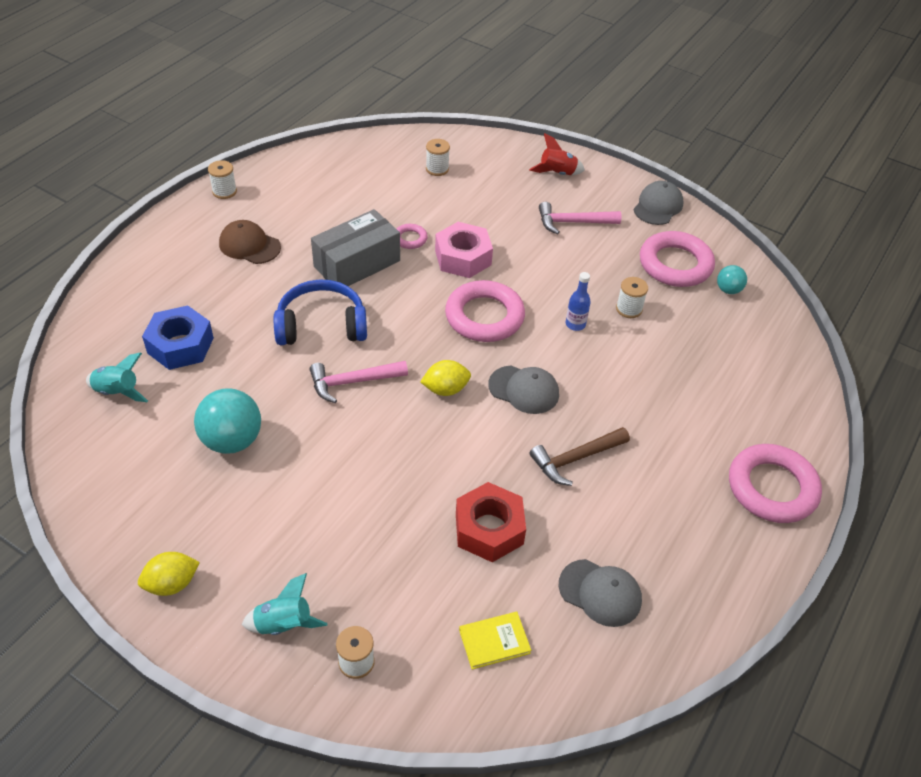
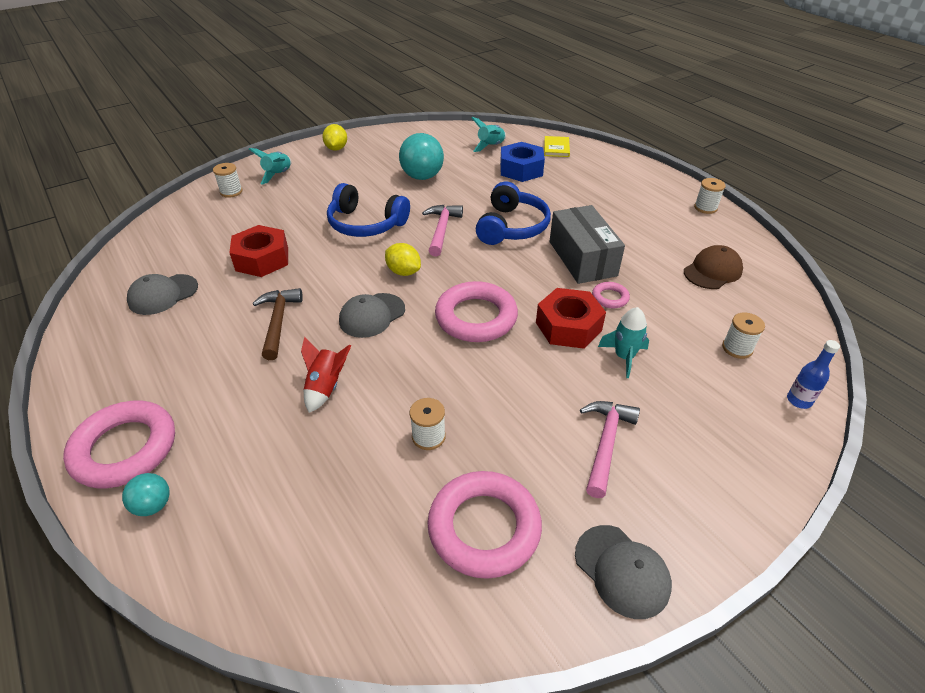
camera: 115 degrees right, 5 degrees down
(249, 245) = (625, 209): brown cap -> brown cap (712, 271)
(371, 457) = (366, 224): none -> blue headphones
(445, 389) = (403, 272): yellow lemon -> yellow lemon turned 60 degrees counterclockwise
(463, 258) = (568, 326): pink nut -> red nut
(482, 223) = (624, 357): none -> turquoise rocket
(494, 641) = (186, 240): yellow book -> yellow book (556, 148)
(557, 173) = (721, 467): red rocket -> red rocket (326, 387)
(575, 324) = (430, 379): blue bottle -> blue bottle (799, 400)
(728, 290) = (406, 572): turquoise ball -> turquoise ball (153, 505)

